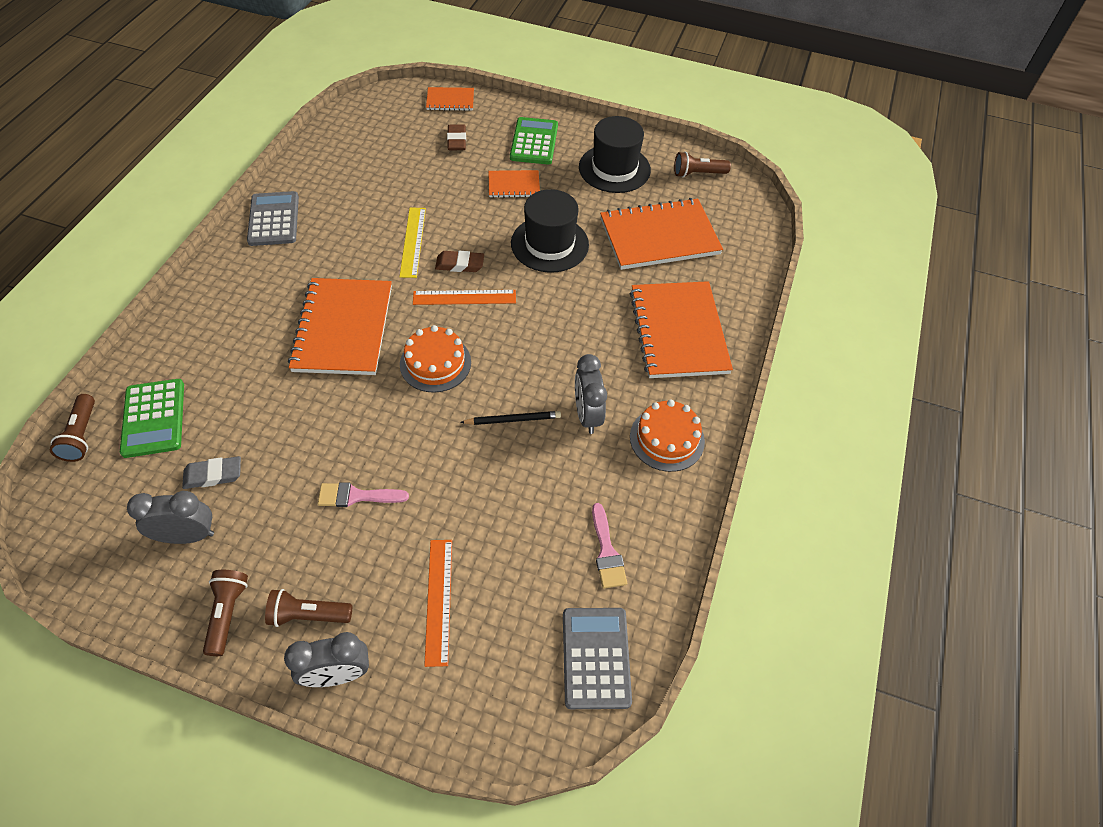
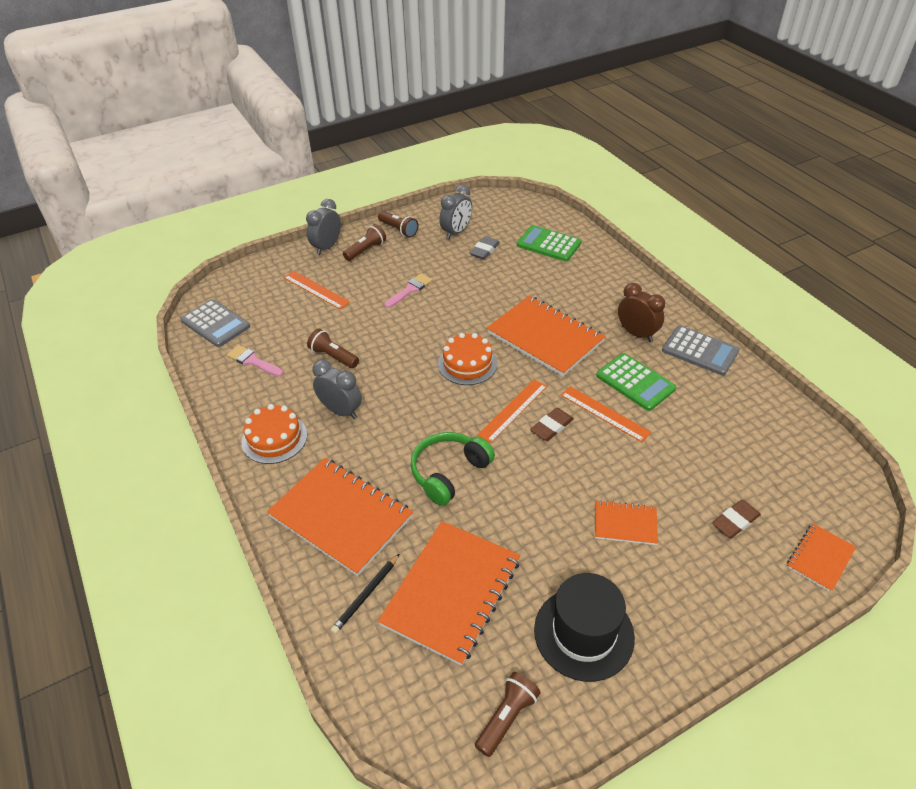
camera: 135 degrees right, 10 degrees down
(81, 435) = (562, 220): brown flashlight -> brown flashlight (333, 356)
(281, 268) = (636, 333): none -> brown clock
(412, 242) = (604, 413): yellow ruler -> orange ruler
(457, 140) = (735, 521): brown eraser -> brown eraser turned 75 degrees counterclockwise
(512, 420) = (381, 374): black pencil -> black pencil (366, 595)
(514, 185) = (625, 524): orange notebook -> orange notebook turned 60 degrees clockwise
(534, 142) = (687, 588): green calculator -> green calculator (635, 382)
(549, 244) = (521, 499): black hat -> none
(571, 297) = (449, 472): none -> green headphones

